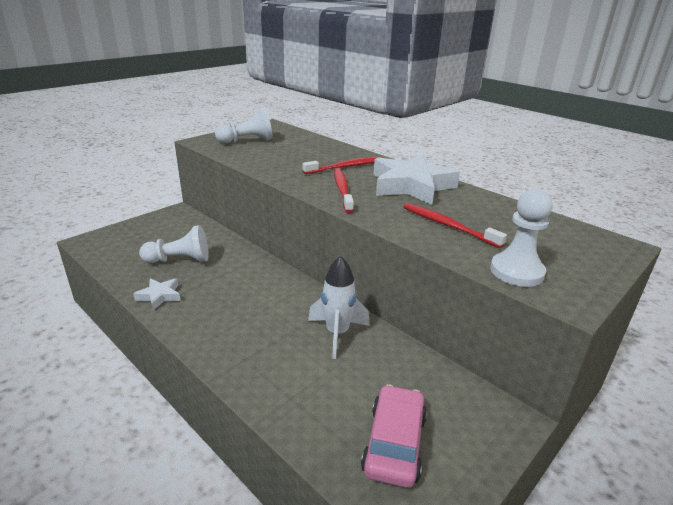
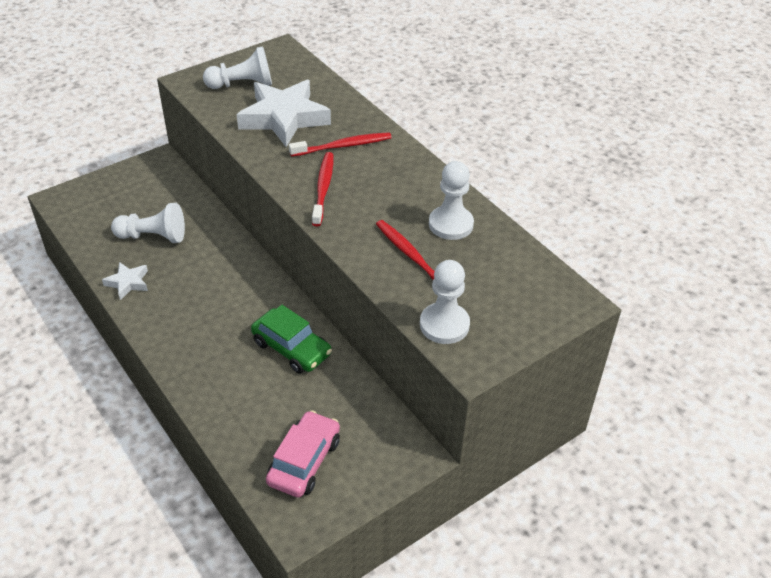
camera: 10 degrees right, 15 degrees up
(337, 333) = (291, 348): white rocket -> green car
(411, 186) = (404, 187): white star -> white star (284, 118)
(467, 204) = (451, 224): none -> white pawn

